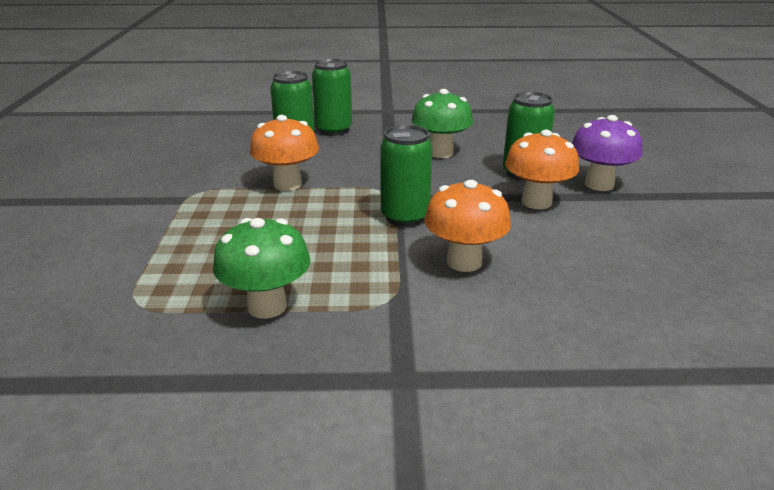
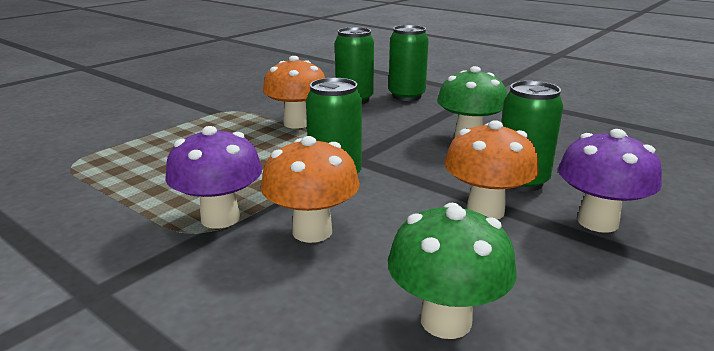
camera: 40 degrees right, 5 degrees down
(267, 306) = (124, 197): green mushroom -> green mushroom (446, 321)
(384, 283) = (220, 218): none -> purple mushroom

